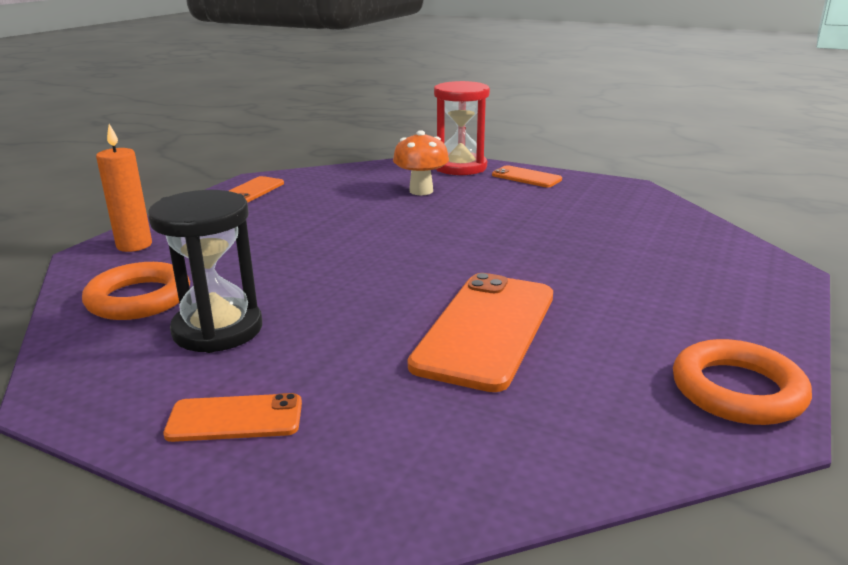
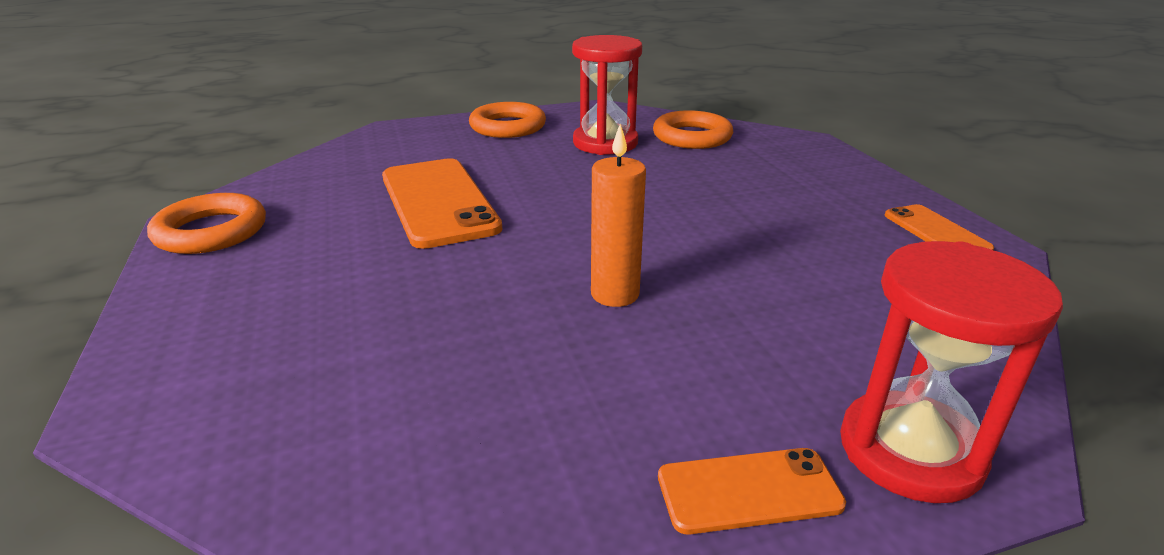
camera: 135 degrees right, 5 degrees up
(134, 245) = (808, 153): orange candle -> orange candle (615, 294)
(218, 329) = (605, 143): black hourglass -> red hourglass
(235, 418) = (508, 127): orange phone -> orange ring
(421, 191) = (800, 333): orange mushroom -> none

